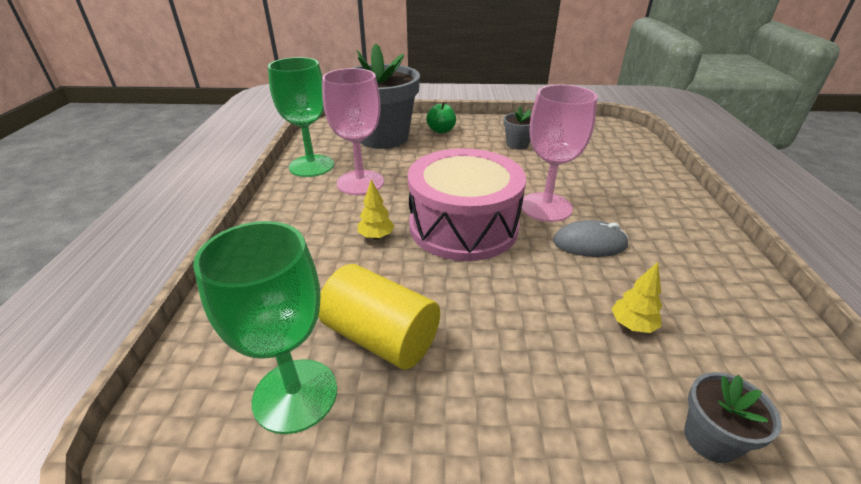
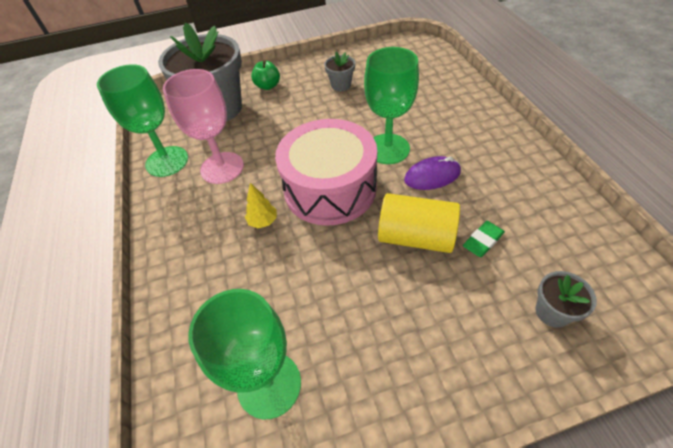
camera: 15 degrees left, 15 degrees up
(381, 337) = (310, 314): yellow cylinder -> yellow cylinder (416, 237)
(546, 207) = (388, 149): pink goblet -> green goblet
(589, 244) = (432, 176): grey mouse -> purple mouse
(632, 325) = (483, 241): yellow tree -> green eraser

